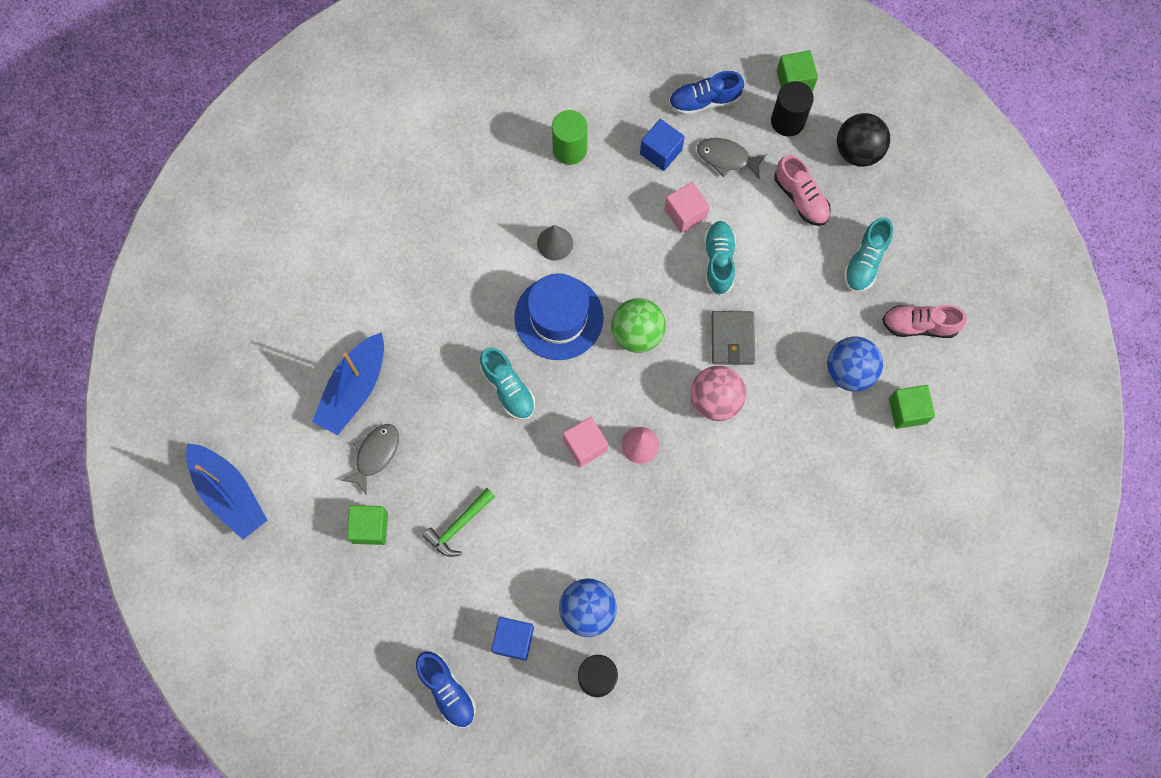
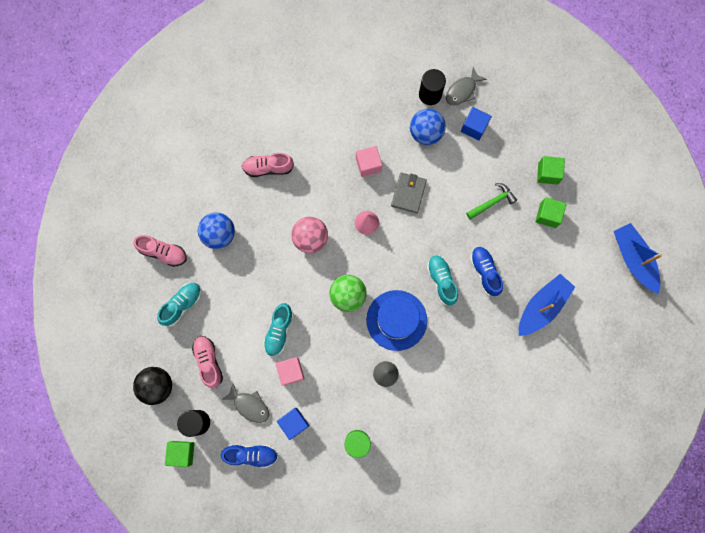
camera: 165 degrees left, 5 degrees up
(375, 455) = (536, 260): grey fish -> grey fish (462, 91)
(447, 690) = (519, 109): blue shoe -> blue shoe (485, 272)
(585, 445) = (401, 231): pink cube -> pink cube (368, 164)
(732, 339) = (287, 275): grey wallet -> grey wallet (408, 193)
(812, 489) = (268, 168): none -> pink shoe
(907, 411) = (192, 200): green cube -> green cube (548, 173)

